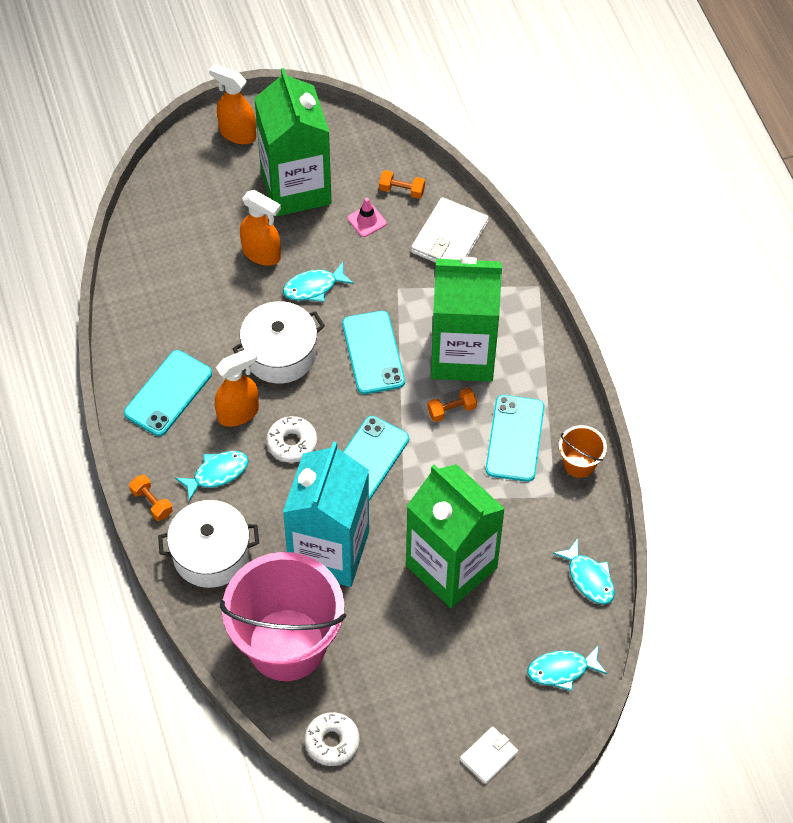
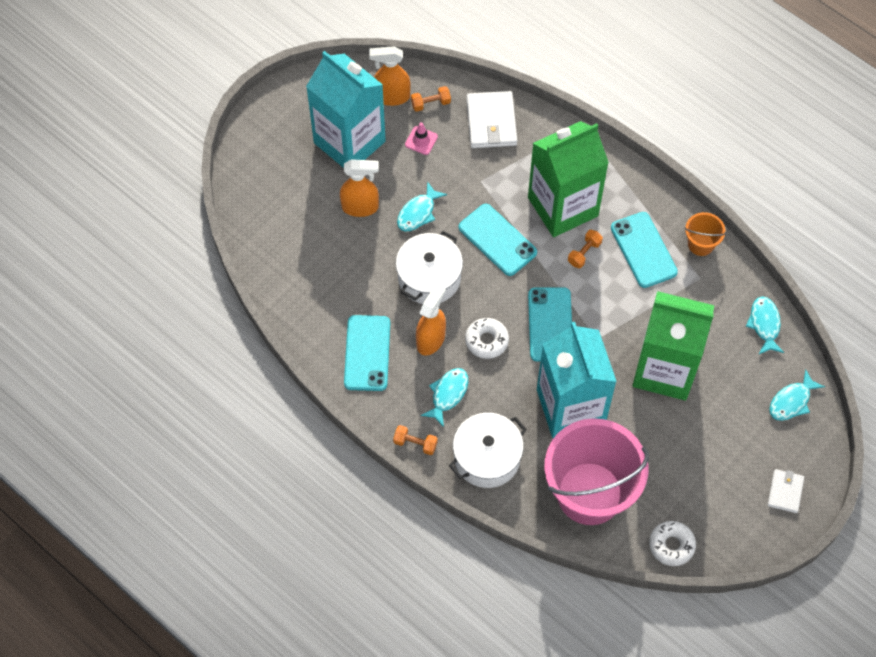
camera: 30 degrees left, 5 degrees up
(237, 133) = (273, 121): orange spray bottle -> orange spray bottle (391, 97)
(296, 188) = (349, 142): green carton -> turquoise carton
(589, 578) = (764, 324): turquoise fish -> turquoise fish turned 120 degrees counterclockwise

